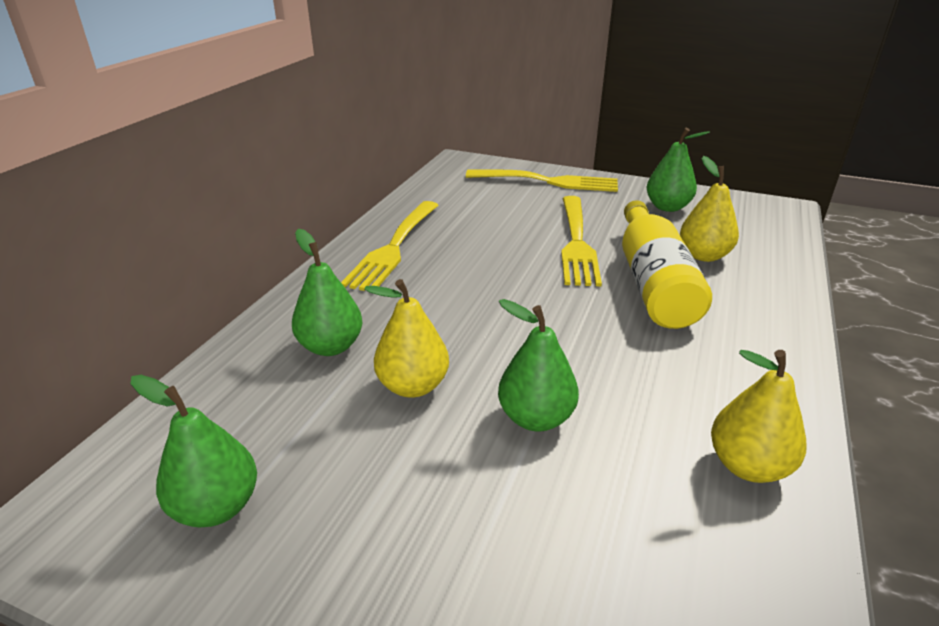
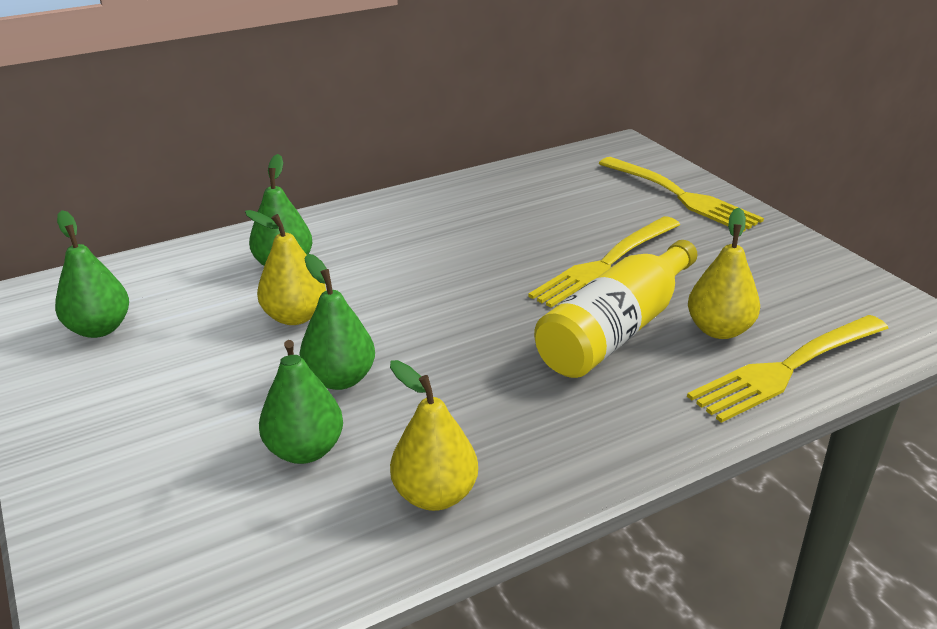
camera: 40 degrees right, 0 degrees up
(394, 247) = (438, 207): yellow fork -> yellow fork (787, 368)
(667, 207) = (772, 268): green pear -> green pear (305, 450)

